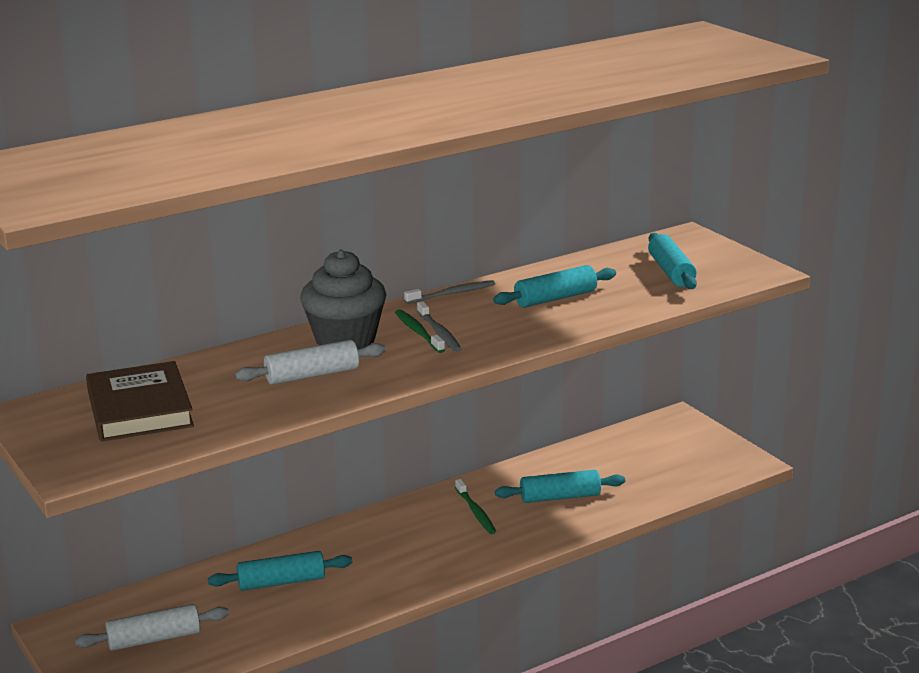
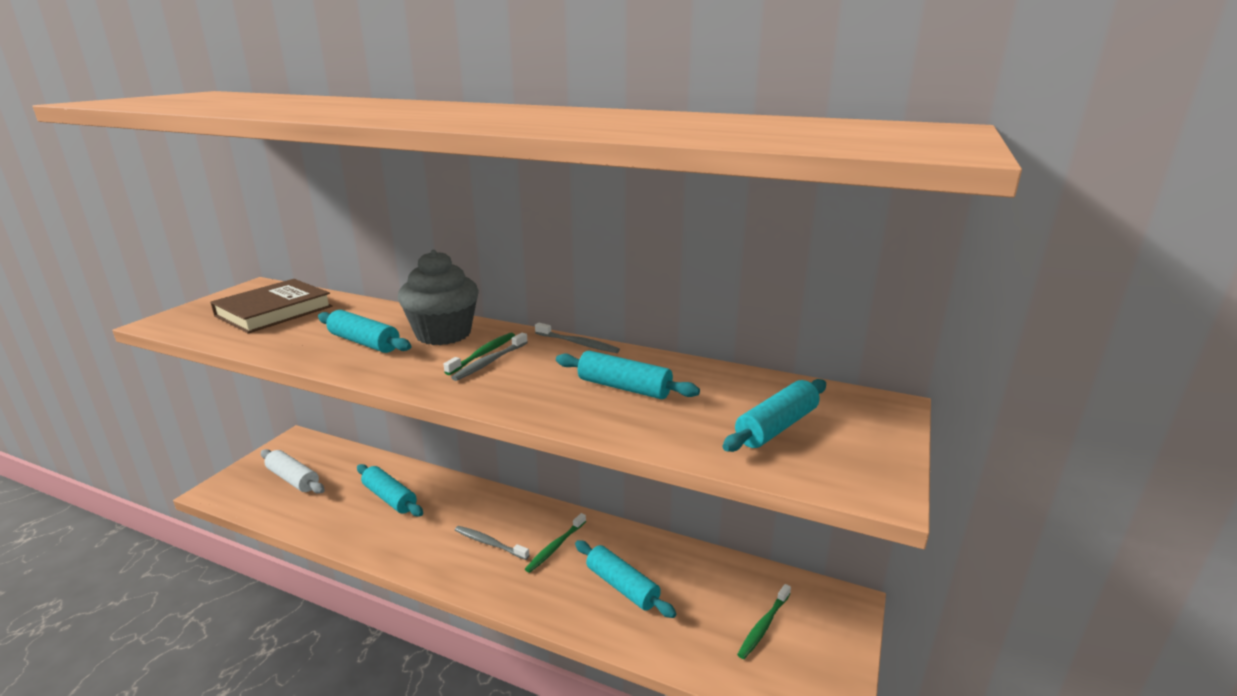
camera: 55 degrees right, 0 degrees up
(312, 375) = (364, 342): white rolling pin -> turquoise rolling pin
(430, 543) = (489, 543): none -> grey toothbrush
(662, 456) = (763, 626): none -> green toothbrush

